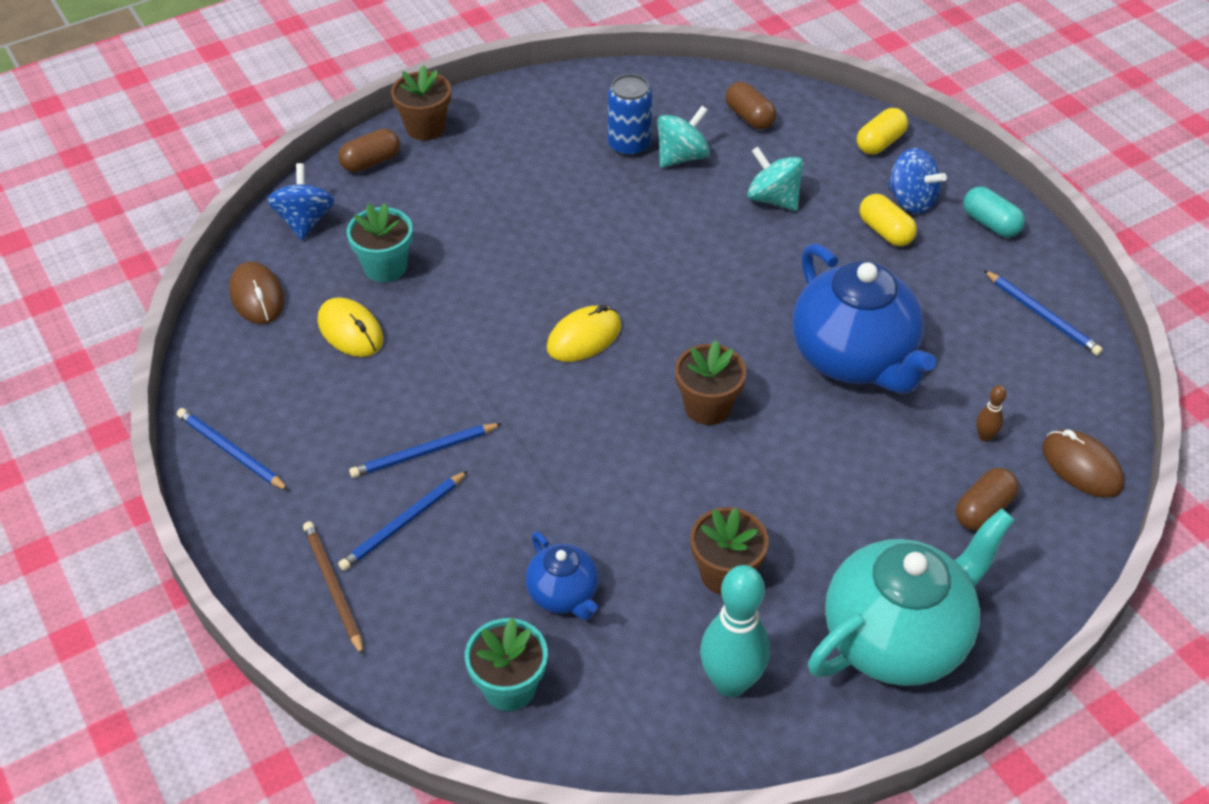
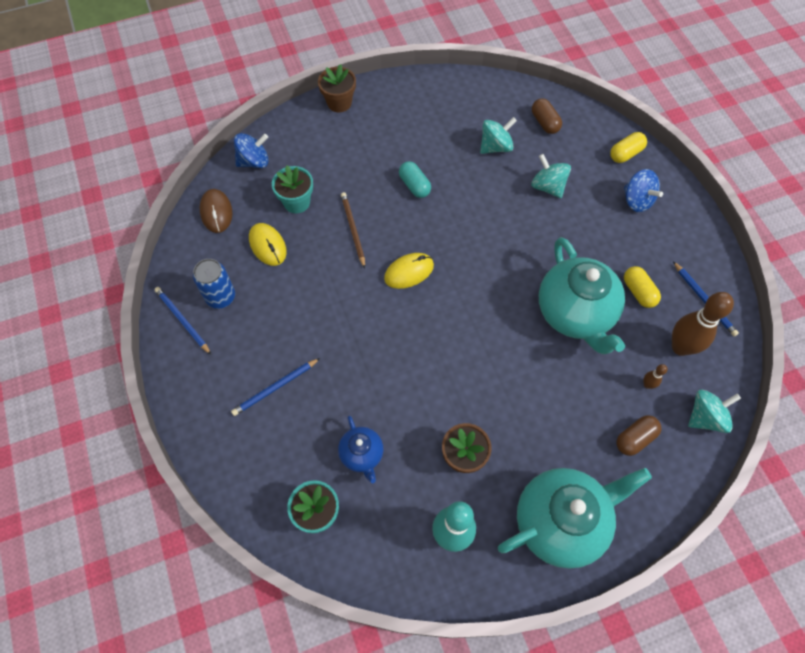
camera: 10 degrees right, 15 degrees up
(305, 221) = (254, 161): blue spinning top -> blue spinning top turned 60 degrees clockwise
(333, 588) = (226, 426): brown pencil -> brown pencil (353, 230)
(371, 162) = (301, 124): brown capsule -> none
(424, 452) = (296, 340): blue pencil -> none
(629, 145) = (464, 133): blue can -> blue can (220, 297)
(707, 407) = (475, 335): brown flower pot -> none
(854, 359) = (575, 314): blue teapot -> turquoise teapot
(885, 231) = (615, 222): yellow capsule -> yellow capsule (638, 292)
(990, 223) = (685, 225): turquoise capsule -> turquoise capsule (414, 185)
(1022, 381) = (680, 347): none -> brown bowling pin
(1081, 467) = (705, 417): brown mouse -> turquoise spinning top

